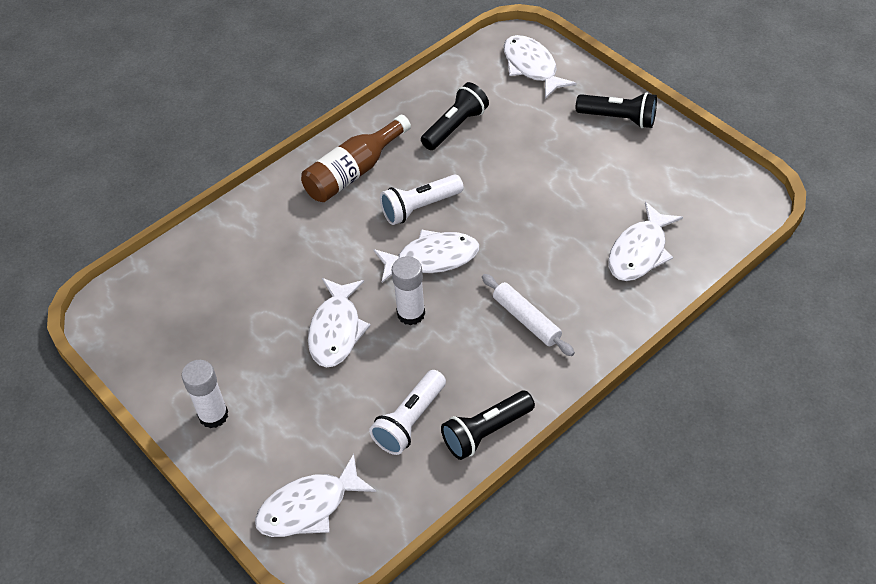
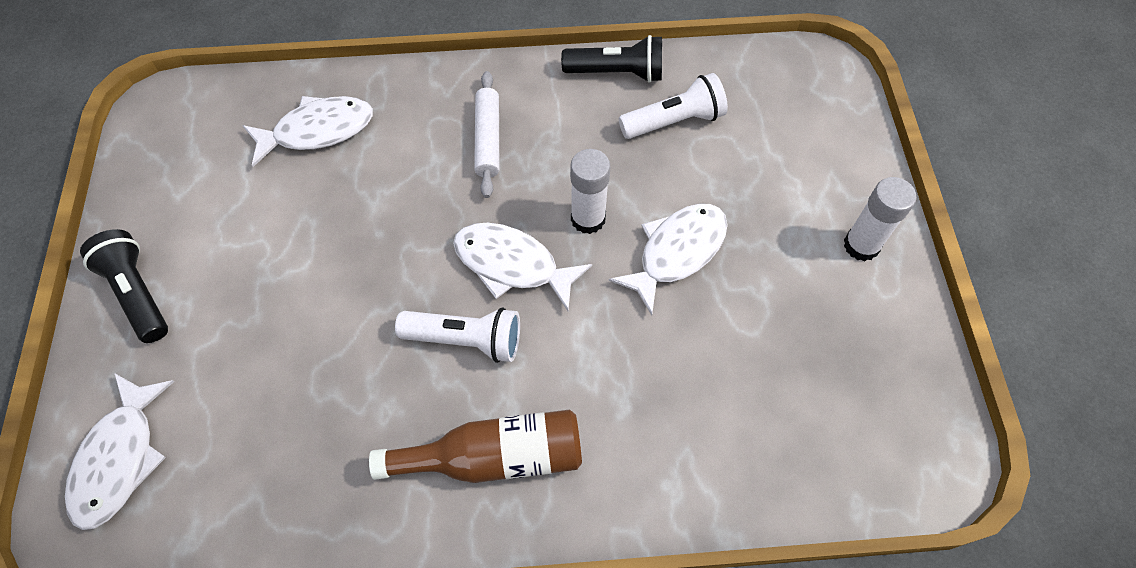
camera: 145 degrees left, 10 degrees up
(309, 507) = (815, 109): white fish -> none
(455, 126) = (311, 432): black flashlight -> none

